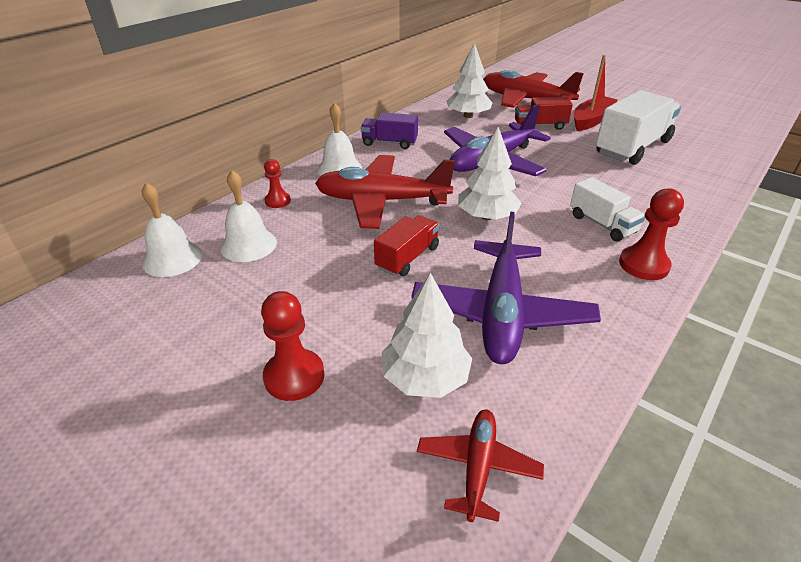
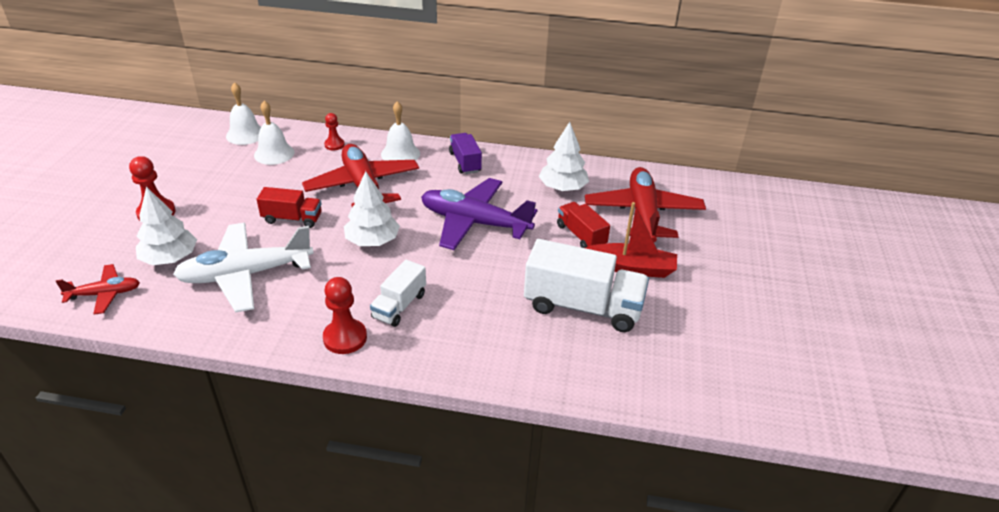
camera: 60 degrees right, 0 degrees up
(501, 313) = (246, 275): purple plane -> white plane

